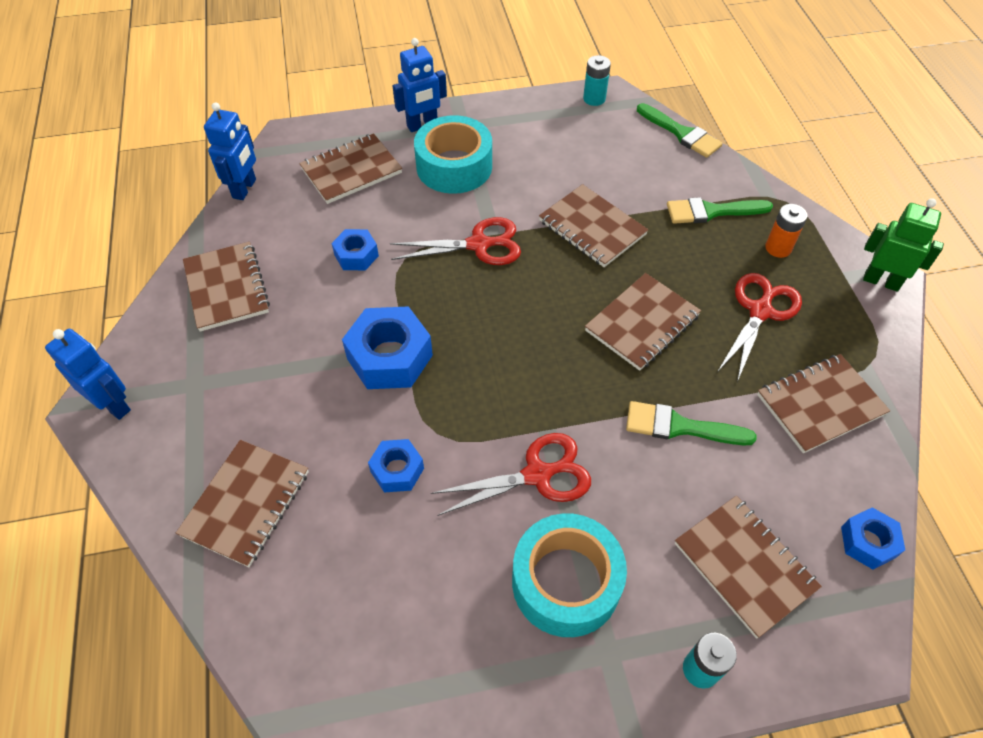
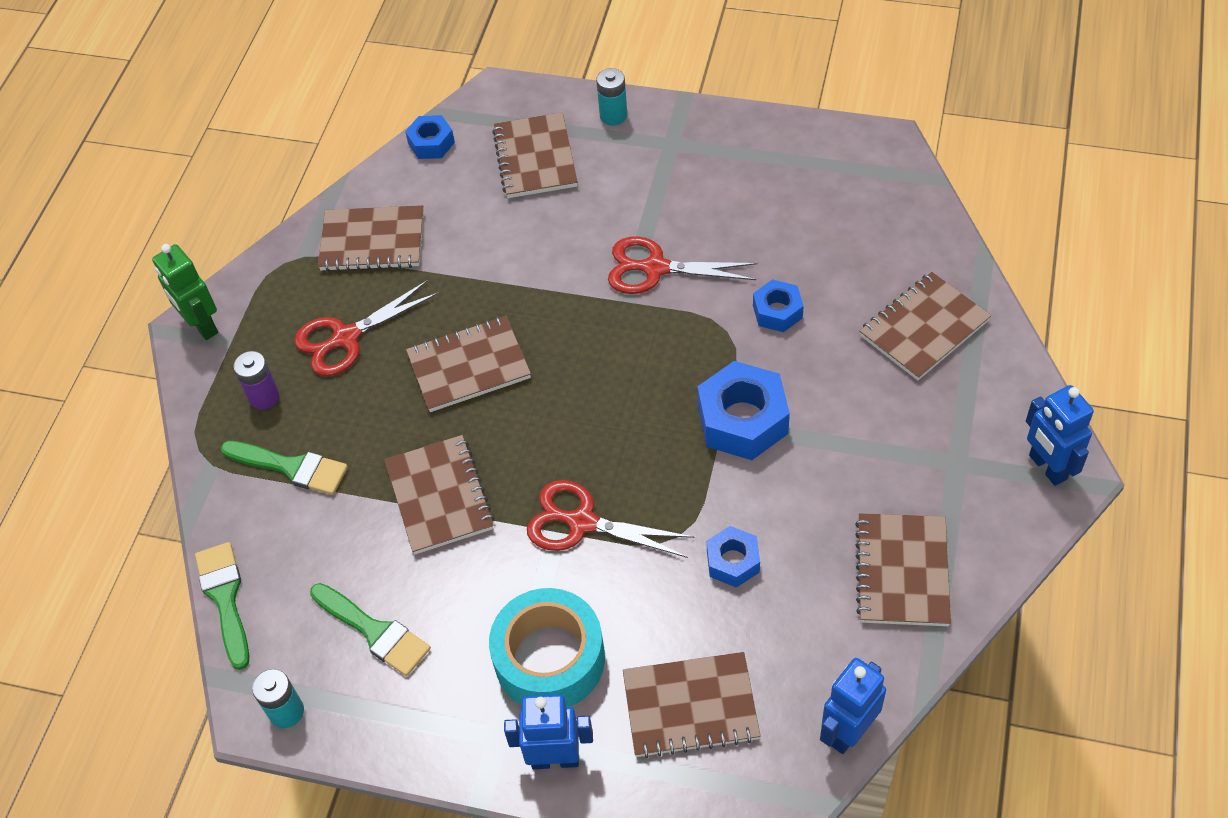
camera: 150 degrees left, 0 degrees up
(566, 582) = (677, 190): turquoise tape -> none
(679, 426) = (507, 264): green brush -> green brush (374, 631)
(778, 248) = (264, 397): orange battery -> purple battery

